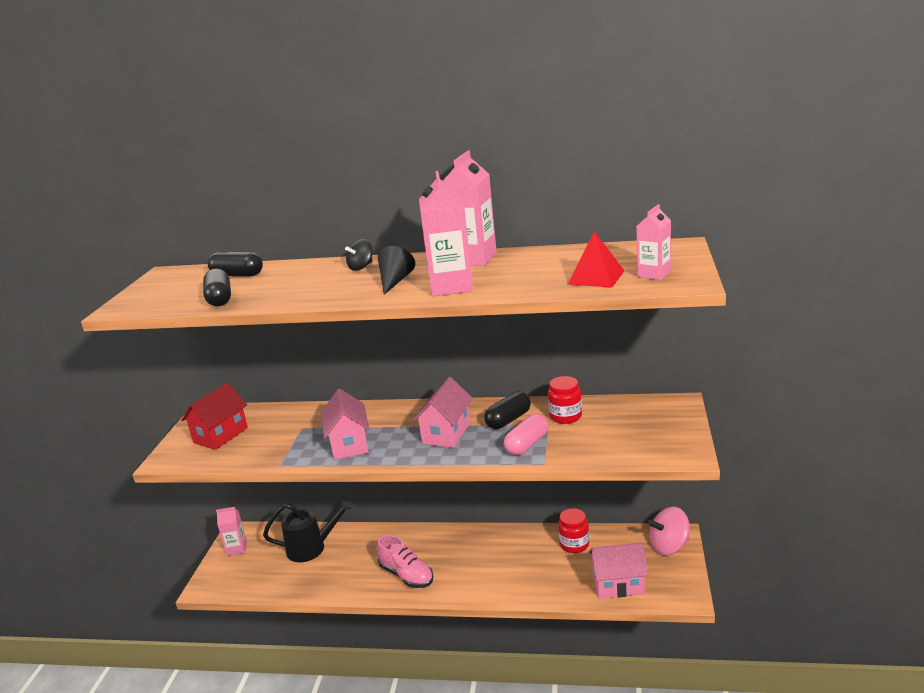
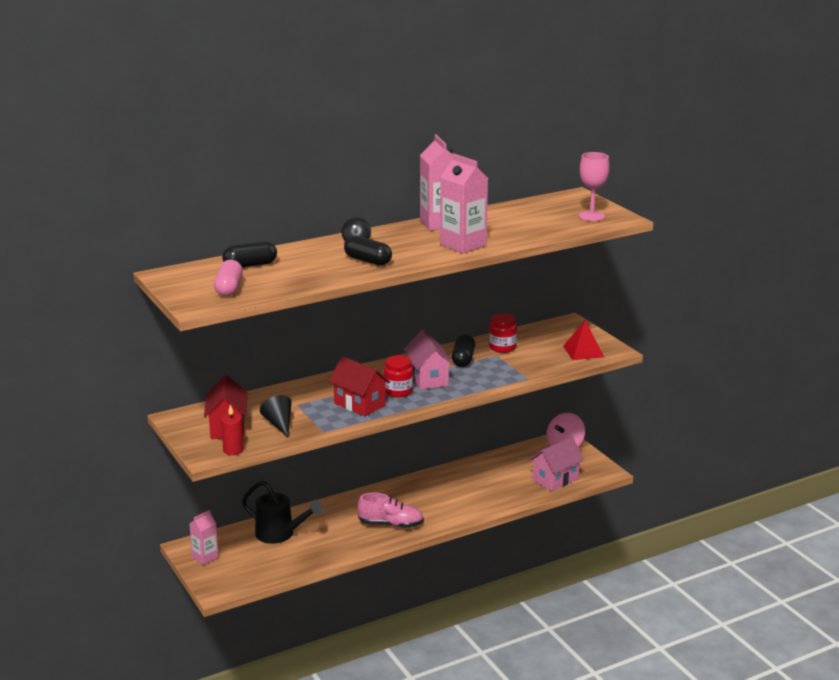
camera: 40 degrees left, 0 degrees up
(190, 461) = (233, 450): none -> red candle
(220, 299) = (280, 284): black capsule -> black capsule (368, 261)
(312, 548) = (280, 534): black watering can -> black watering can turned 75 degrees clockwise
(349, 444) = (359, 404): pink house -> red house
(395, 281) = (410, 248): black cone -> black cone (279, 424)
(527, 445) = (500, 371): pink capsule -> pink capsule (229, 288)
(574, 544) = (497, 466): red jar -> red jar (398, 391)
(596, 277) = (556, 223): red pyramid -> red pyramid (583, 351)
(654, 274) = (591, 216): pink carton -> pink goblet

